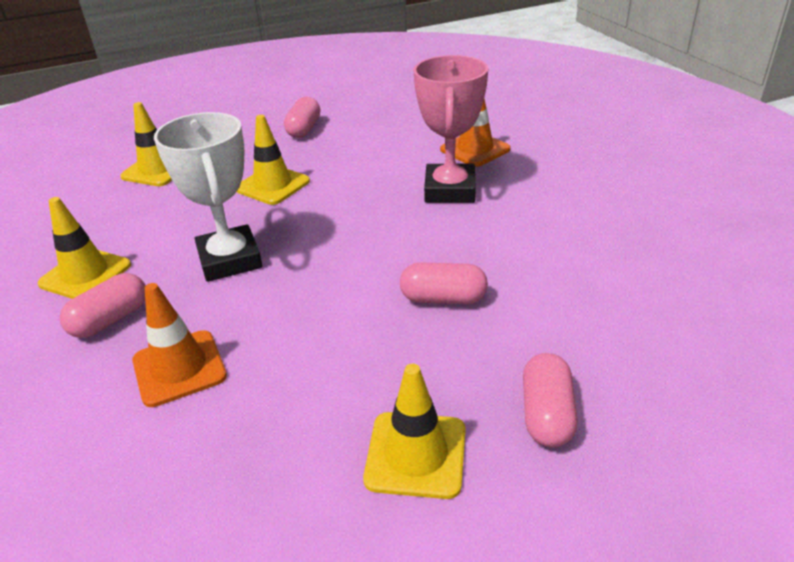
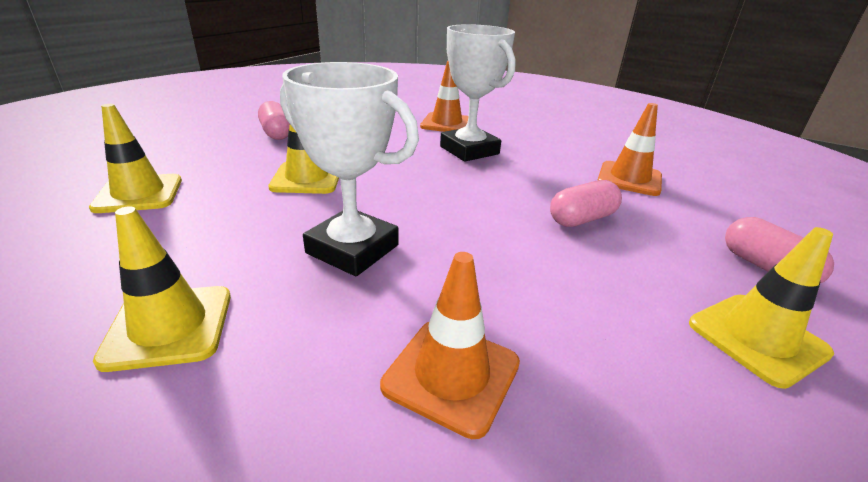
camera: 40 degrees left, 5 degrees down
(111, 320) = (283, 363): pink capsule -> none
(450, 190) = (469, 150): pink trophy -> white trophy
(575, 273) = (629, 179): none -> orange traffic cone

